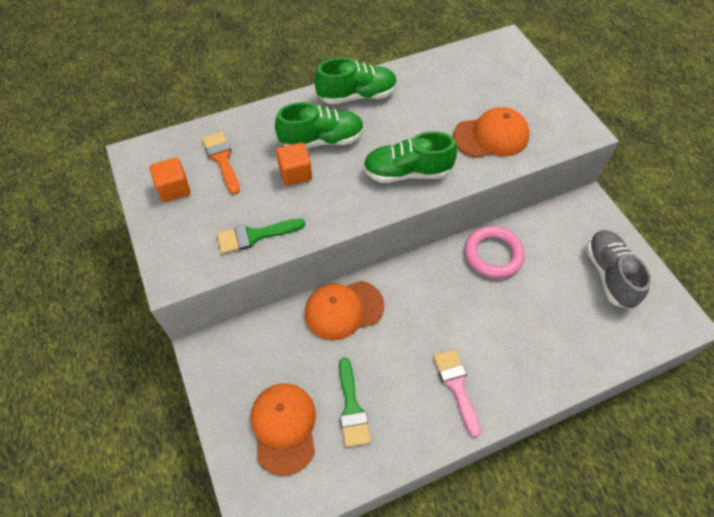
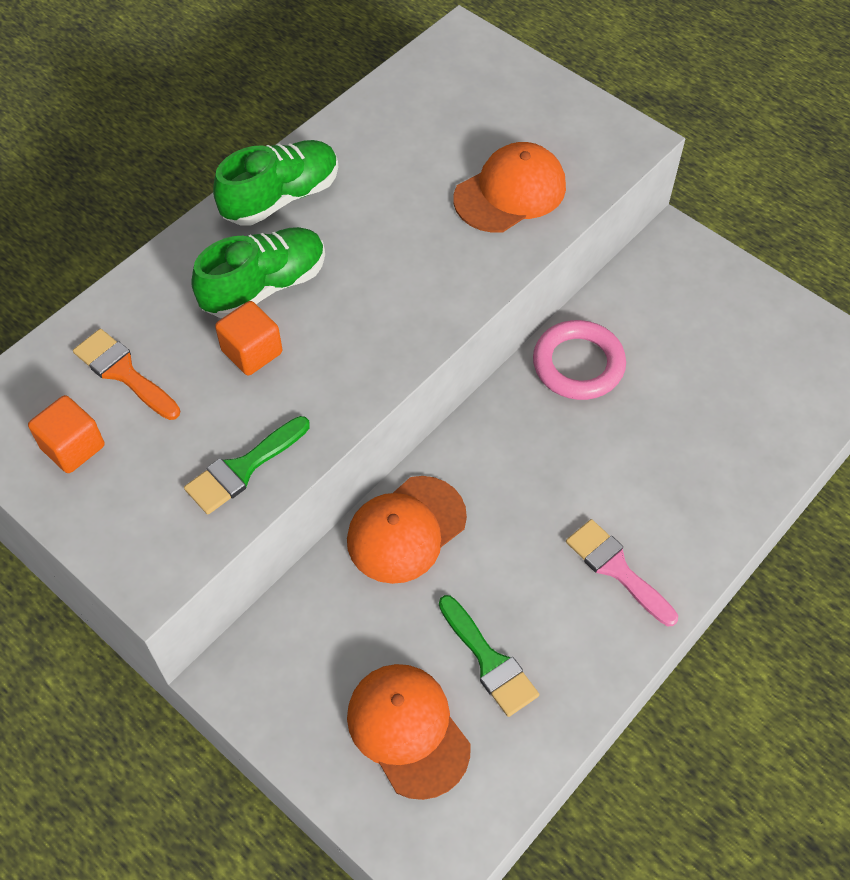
camera: 25 degrees left, 0 degrees up
(407, 172) = (417, 290): green shoe -> none
(609, 275) = (744, 332): grey shoe -> none

